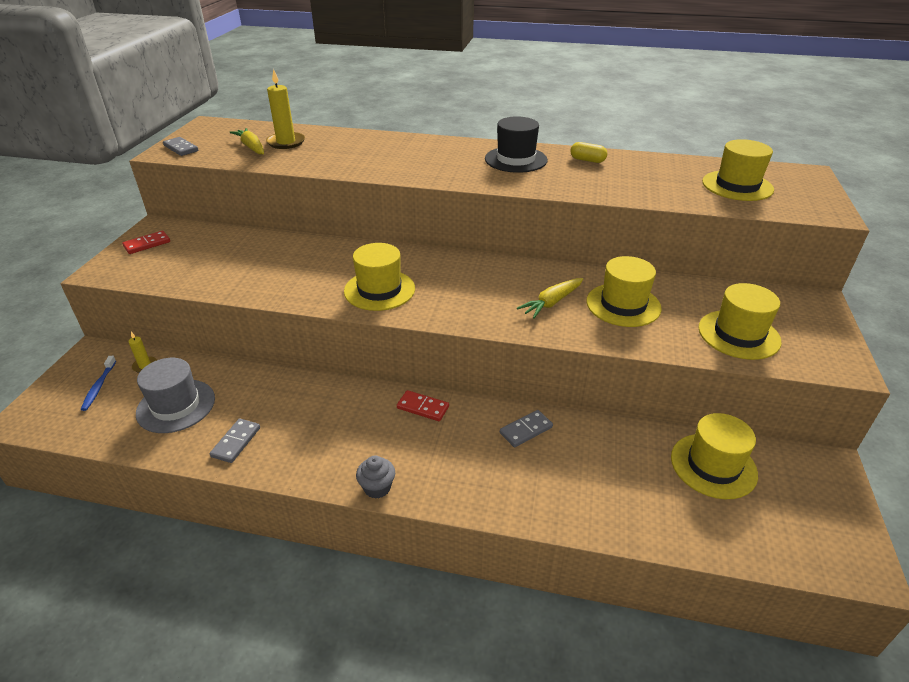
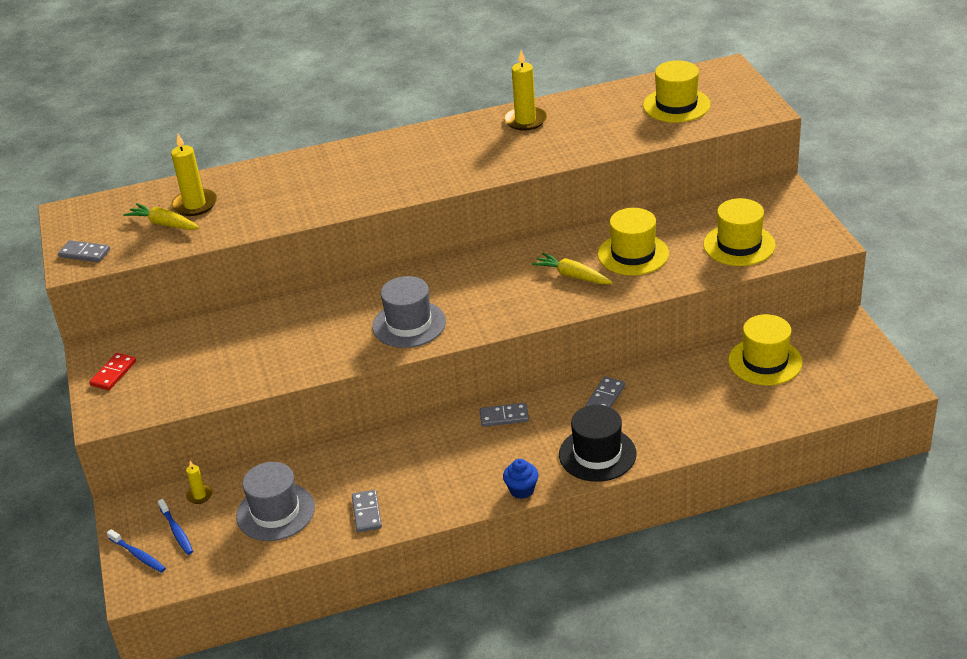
camera: 25 degrees left, 0 degrees up
(55, 393) = (138, 555): none -> blue toothbrush
(377, 487) = (521, 490): grey cupcake -> blue cupcake
(379, 290) = (409, 324): yellow hat -> grey hat
(423, 407) = (504, 416): red domino -> grey domino
(516, 159) = (457, 143): black hat -> black hat (597, 454)
(551, 303) = (572, 276): yellow carrot -> yellow carrot turned 105 degrees clockwise
(587, 160) = (525, 120): yellow capsule -> yellow candle

